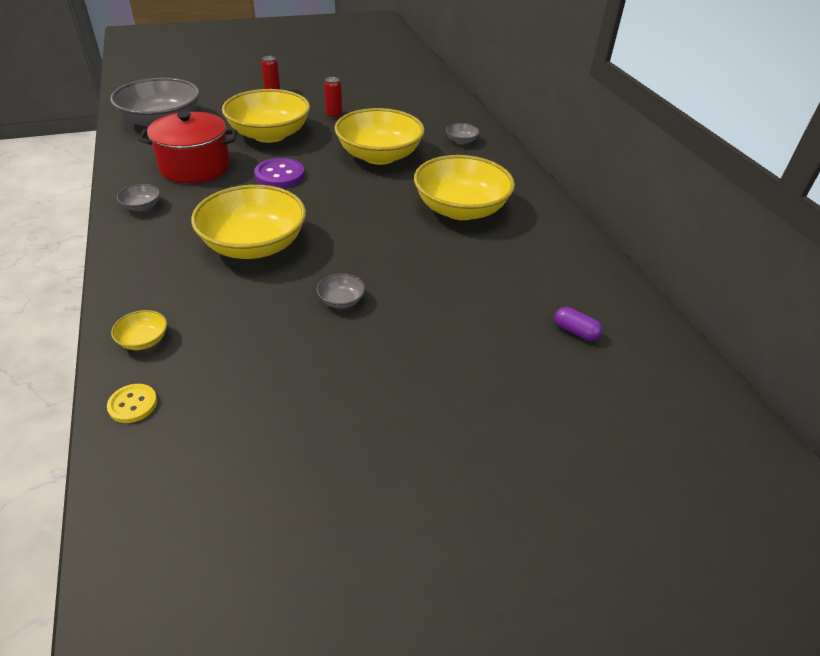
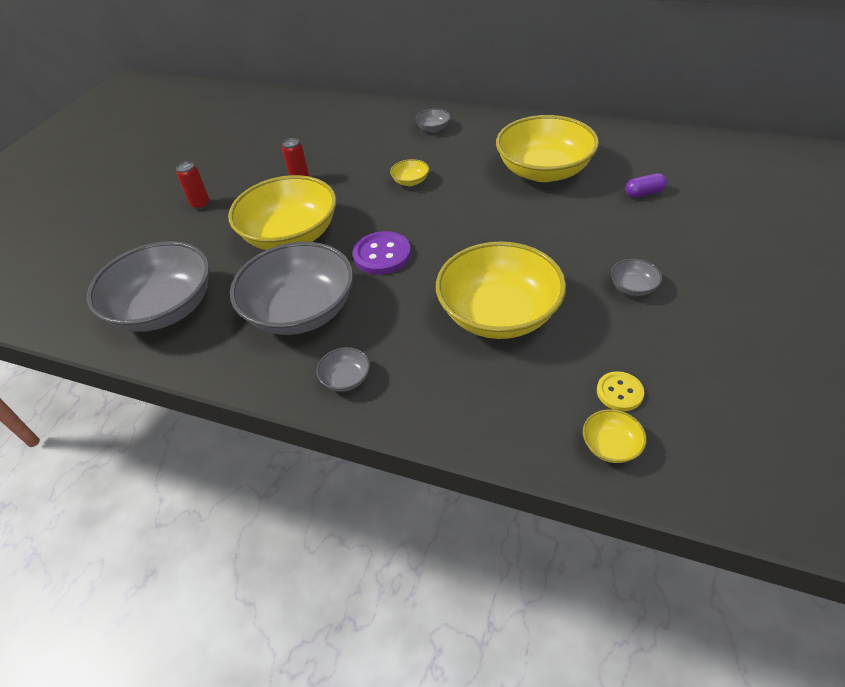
camera: 45 degrees left, 5 degrees up
(133, 404) = (713, 482): yellow button -> yellow button (619, 392)
(195, 167) = (301, 311): red pot -> grey bowl
(379, 156) = (410, 181): yellow bowl -> yellow bowl, size x0.40
(575, 331) = (750, 183): purple capsule -> purple capsule (644, 193)

